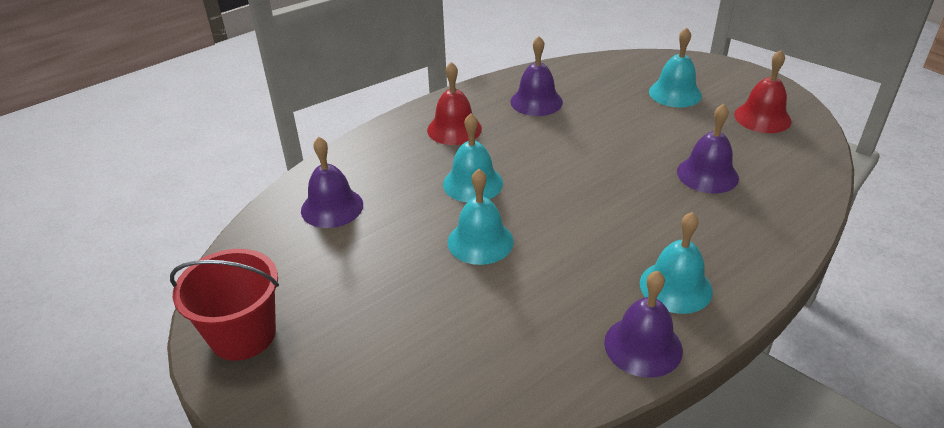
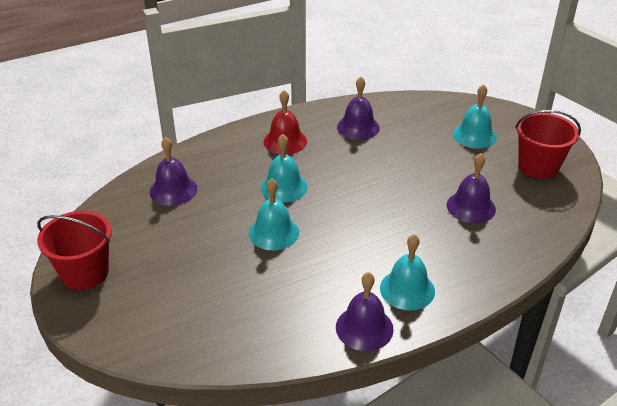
camera: 10 degrees right, 0 degrees up
(762, 117) = (538, 166): red bell -> red bucket

